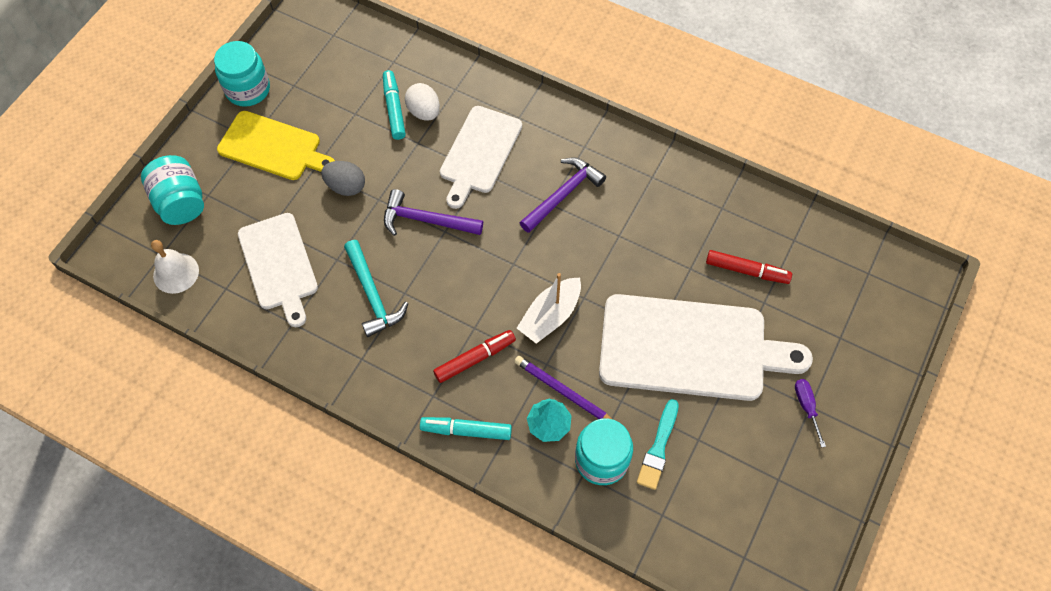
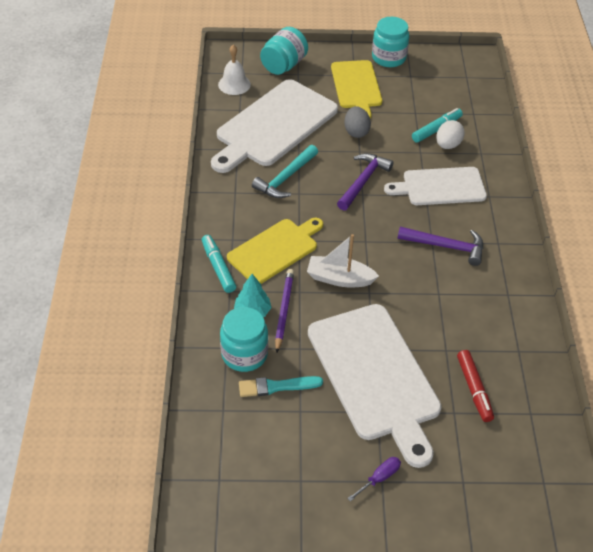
camera: 60 degrees right, 15 degrees down
(279, 265) = (273, 125): white cutting board -> white cutting board, size x1.60
(426, 220) = (363, 181): purple hammer -> purple hammer turned 45 degrees clockwise
(474, 359) = (275, 250): red marker -> yellow cutting board

